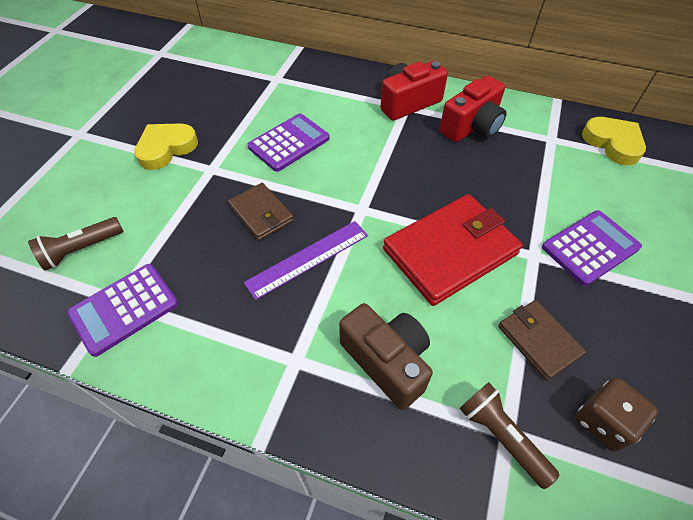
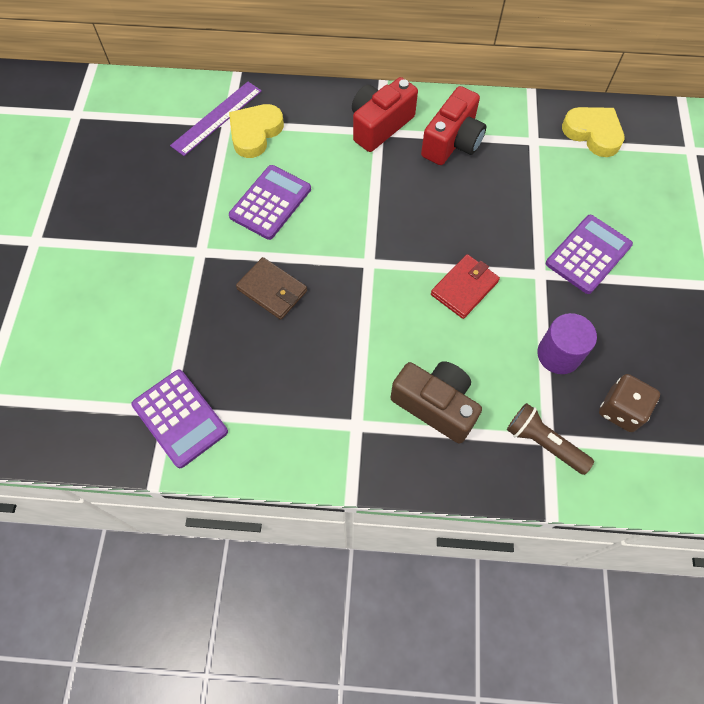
camera: 15 degrees left, 10 degrees up
(81, 250) = (107, 371): brown flashlight -> none
(124, 309) = (180, 418): purple calculator -> purple calculator turned 75 degrees counterclockwise
(166, 148) = (141, 238): yellow heart -> yellow heart (255, 133)
(308, 258) = (334, 327): purple ruler -> purple ruler (217, 118)
(450, 251) = (464, 288): red wallet -> red wallet, size x0.55
(538, 340) = (558, 354): brown wallet -> purple cylinder

